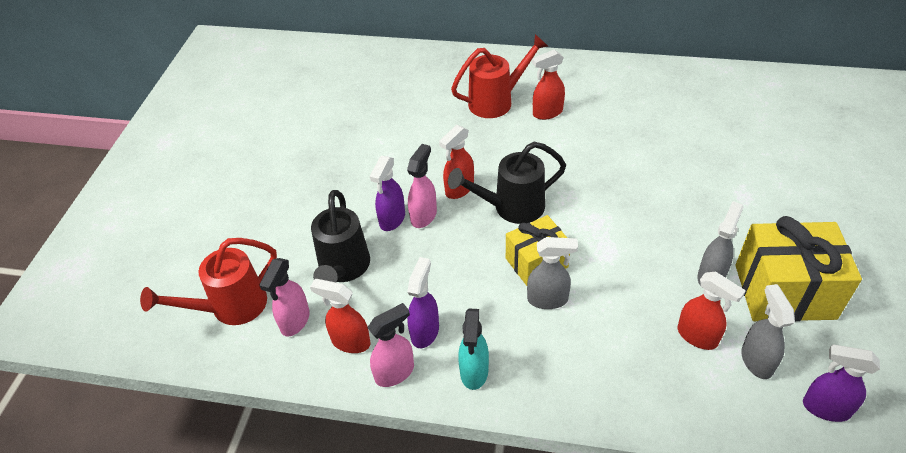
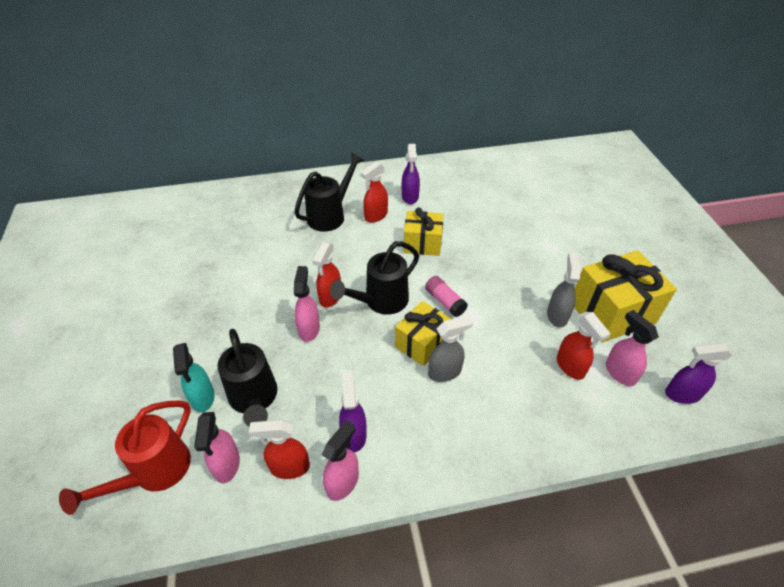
camera: 25 degrees left, 0 degrees up
(392, 219) = (281, 340): purple spray bottle -> purple spray bottle (410, 197)
(474, 372) = (412, 457): turquoise spray bottle -> turquoise spray bottle (202, 398)
(496, 101) = (330, 215): red watering can -> black watering can
(583, 226) = (445, 301): none -> pink glue stick
(587, 156) = (422, 244): none -> yellow gift
(697, 336) = (570, 367): red spray bottle -> red spray bottle turned 45 degrees clockwise
(756, 360) = (619, 373): grey spray bottle -> pink spray bottle

